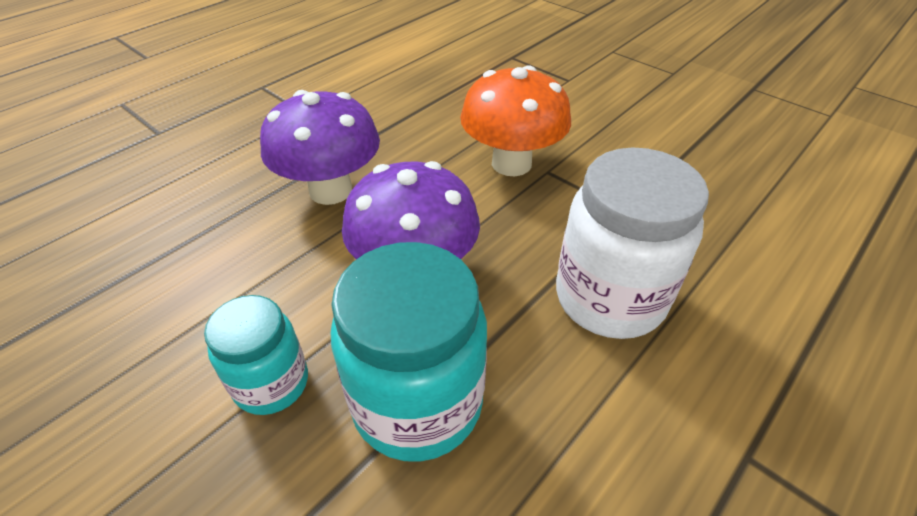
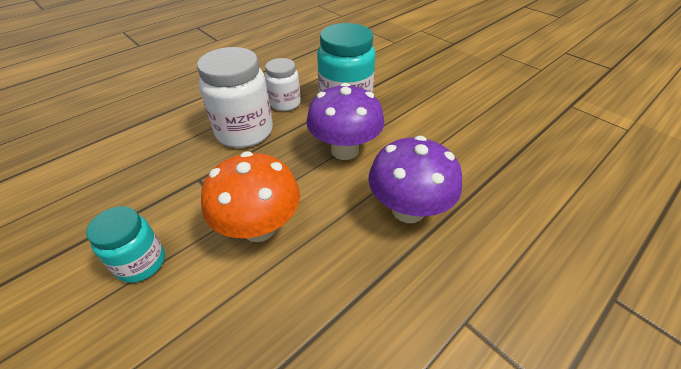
camera: 175 degrees left, 0 degrees up
(271, 383) = (407, 111): turquoise jar -> turquoise jar (141, 263)
(564, 388) = (285, 103): none -> white jar

